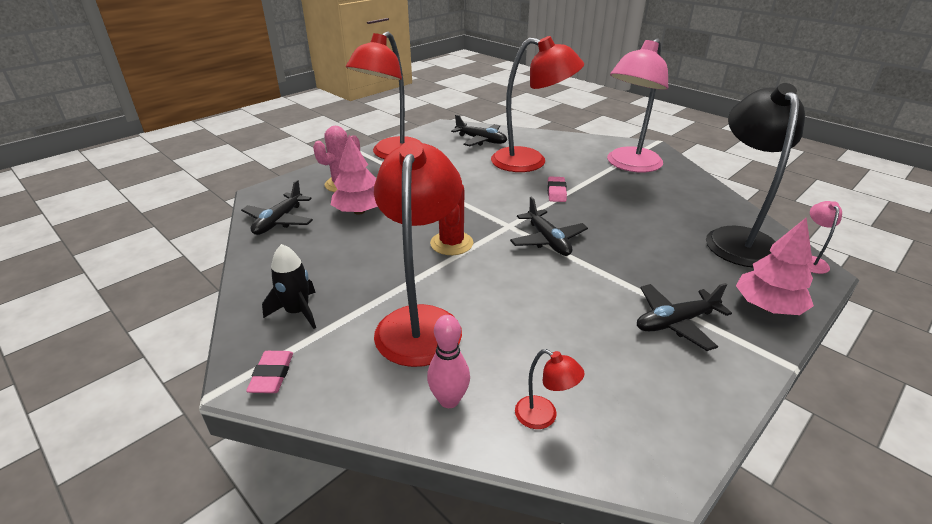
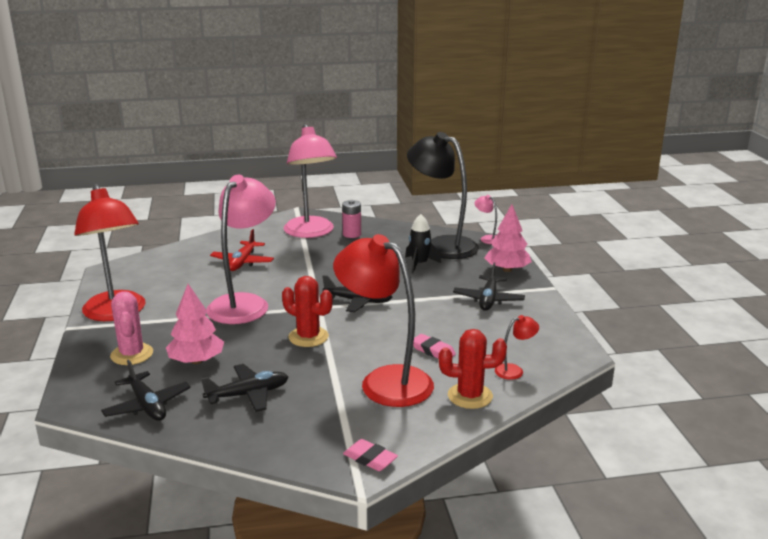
camera: 55 degrees left, 10 degrees down
(297, 312) = (307, 429): black rocket -> black rocket (419, 264)
(449, 400) = (470, 396): pink bowling pin -> red cactus
(468, 191) = (244, 303): none -> pink lamp
(481, 140) = (168, 266): black plane -> black plane (248, 395)
(530, 161) = (242, 262): red lamp -> red plane
(556, 192) = (303, 272): pink eraser -> pink eraser (433, 351)
(662, 183) = (352, 234): none -> pink battery

